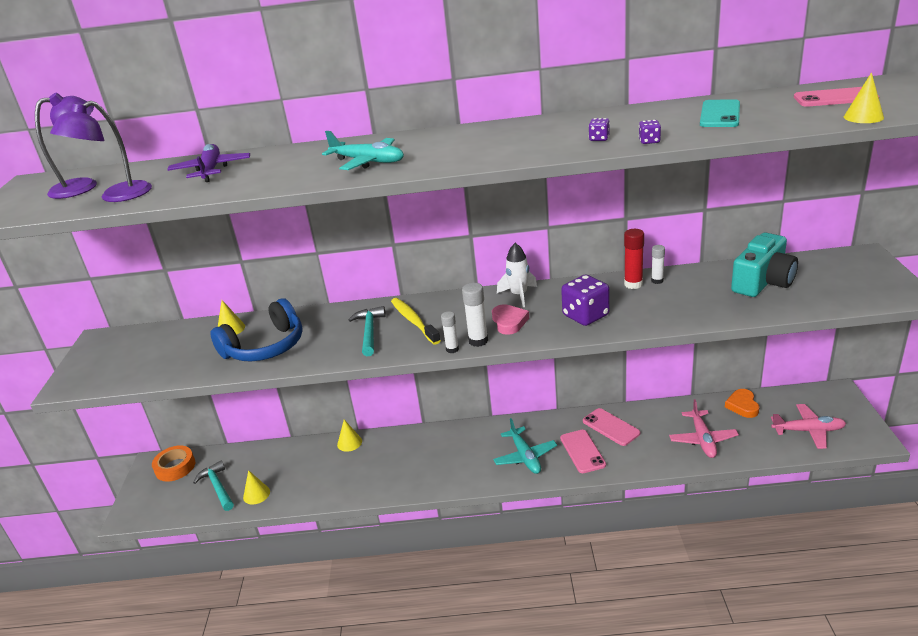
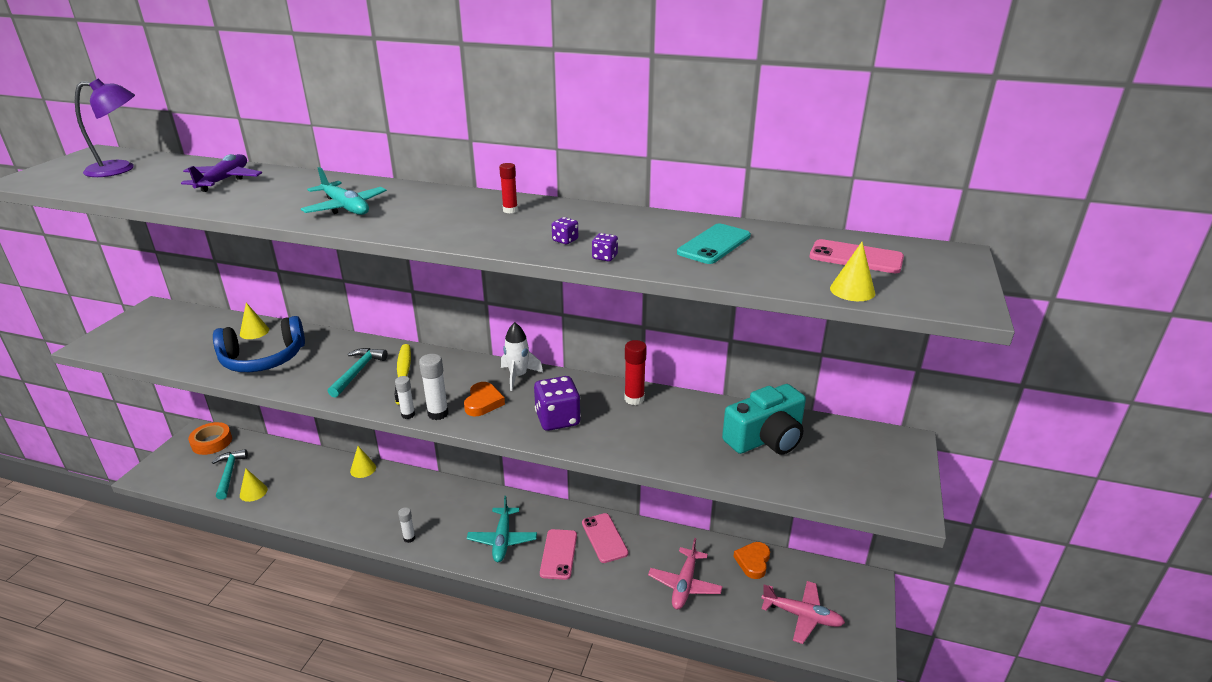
camera: 15 degrees right, 0 degrees up
(117, 196) = (125, 187): purple lamp -> none
(509, 322) = (483, 402): pink heart -> orange heart
(519, 131) = (510, 210): none -> red glue stick
(657, 281) = (660, 402): white glue stick -> white glue stick (409, 538)

